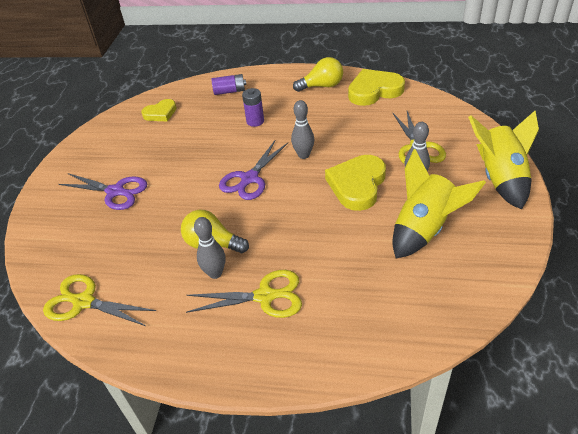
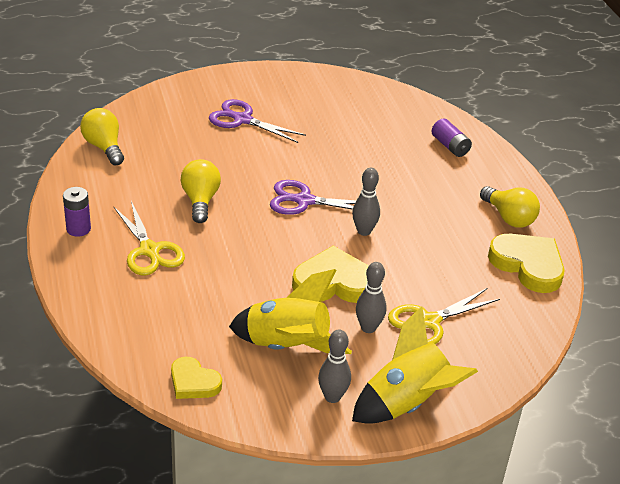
camera: 60 degrees right, 5 degrees down
(83, 302) = (104, 147): yellow scissors -> yellow light bulb
(116, 192) = (242, 119): purple scissors -> purple scissors turned 120 degrees clockwise
(160, 113) = (378, 108): yellow heart -> yellow heart (193, 382)
(215, 273) = (165, 212): grey bowling pin -> grey bowling pin (332, 397)
(255, 121) = (404, 180): purple battery -> purple battery (78, 229)

